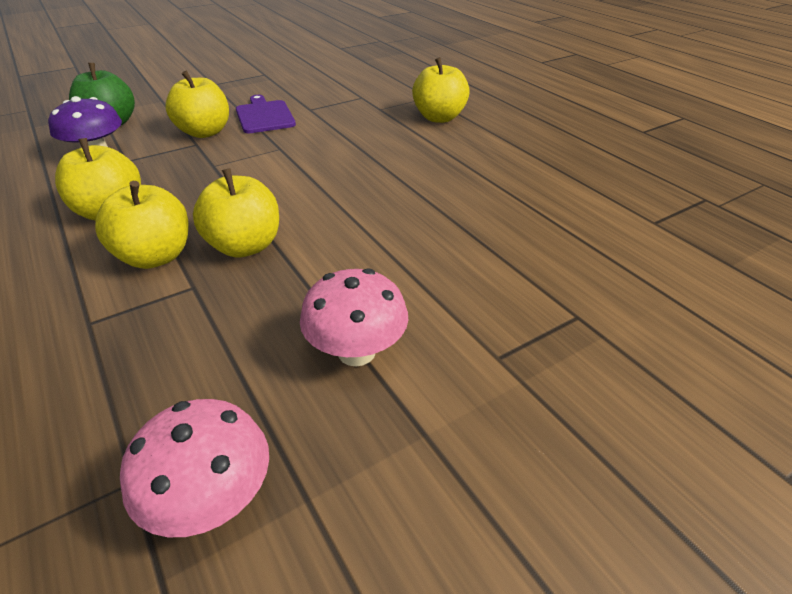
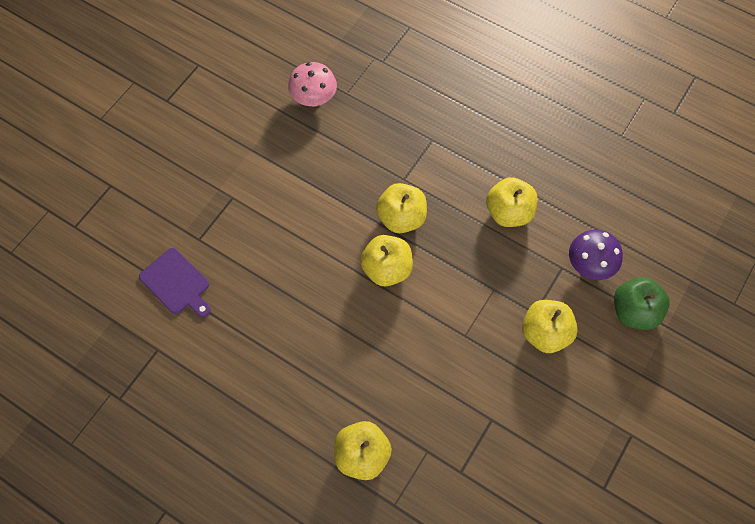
camera: 155 degrees right, 25 degrees up
(155, 256) = (443, 190): yellow apple -> yellow apple (387, 269)
(264, 116) = (521, 385): purple cutting board -> purple cutting board (176, 283)
(356, 352) = (297, 174): pink mushroom -> none

